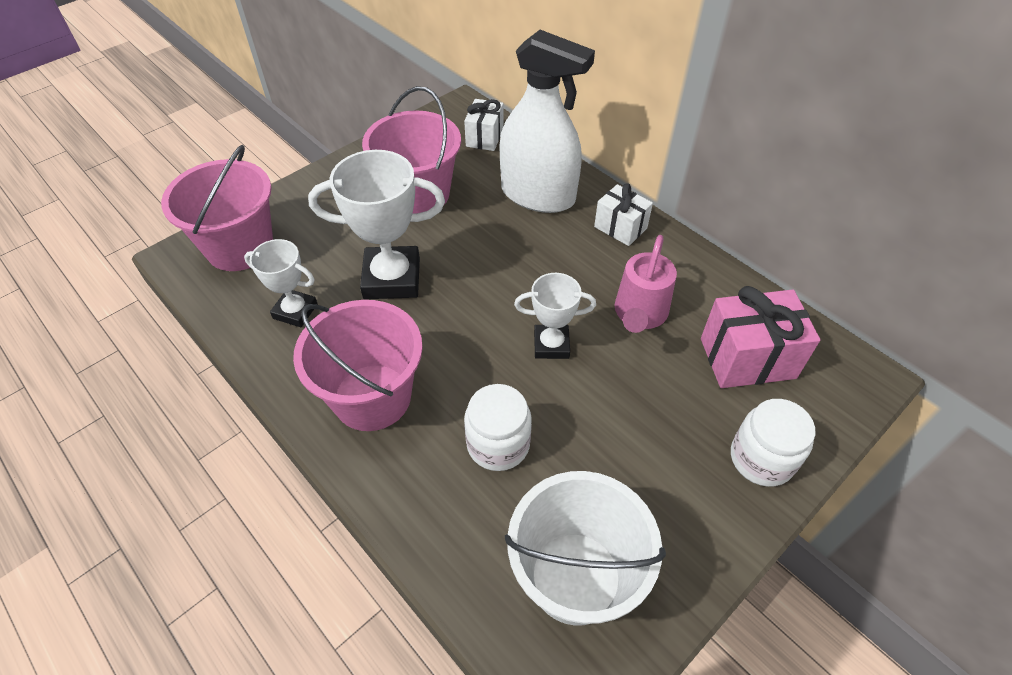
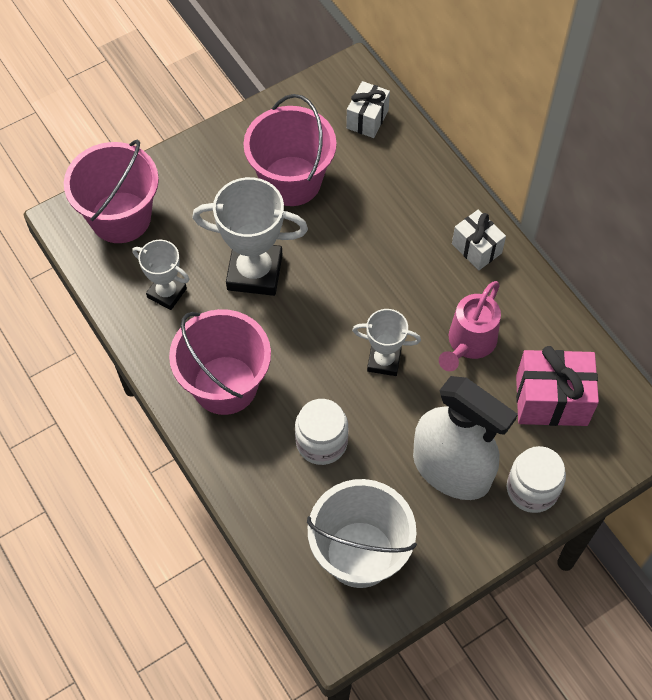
camera: 10 degrees right, 10 degrees up
(538, 195) = (406, 199): white spray bottle -> white spray bottle (451, 469)

